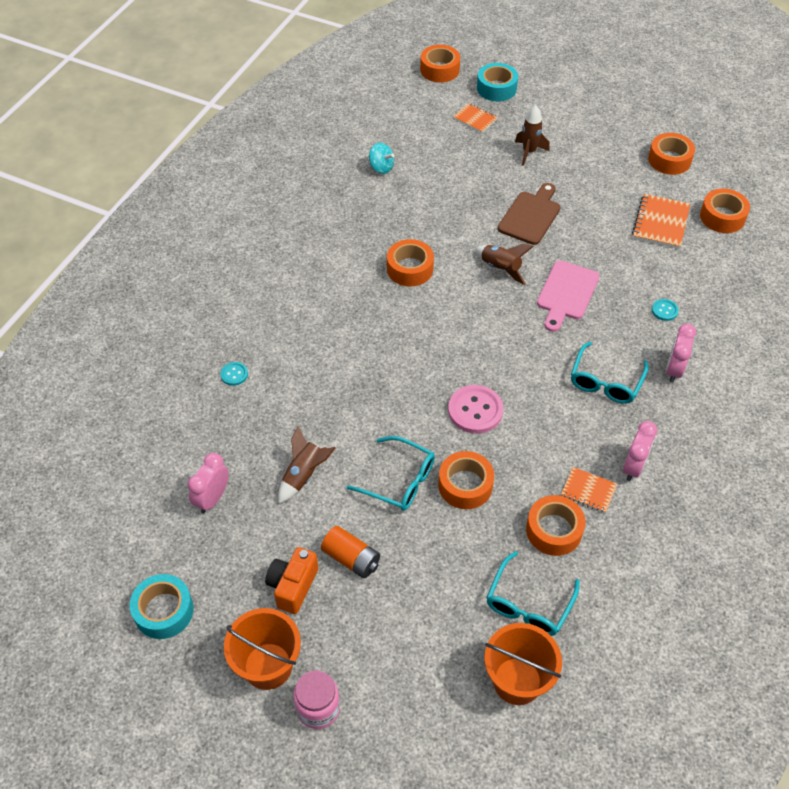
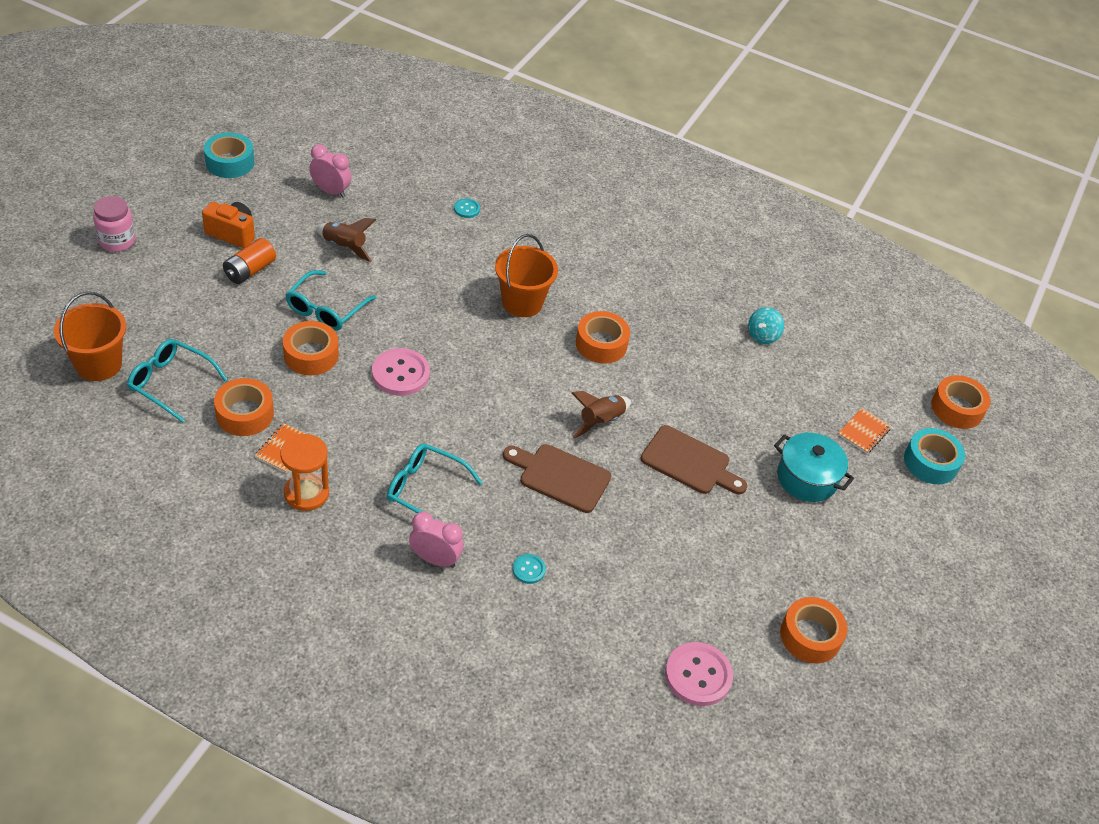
camera: 85 degrees right, 5 degrees down
(268, 666) = (163, 216): orange bucket -> orange bucket (522, 302)
(529, 152) = (806, 478): brown rocket -> turquoise pot
(566, 293) = (560, 477): pink cutting board -> brown cutting board
(633, 467) = (306, 493): pink clock -> orange hourglass
(660, 223) = (683, 598): orange notebook -> none
(722, 217) = (698, 675): orange tape -> pink button

